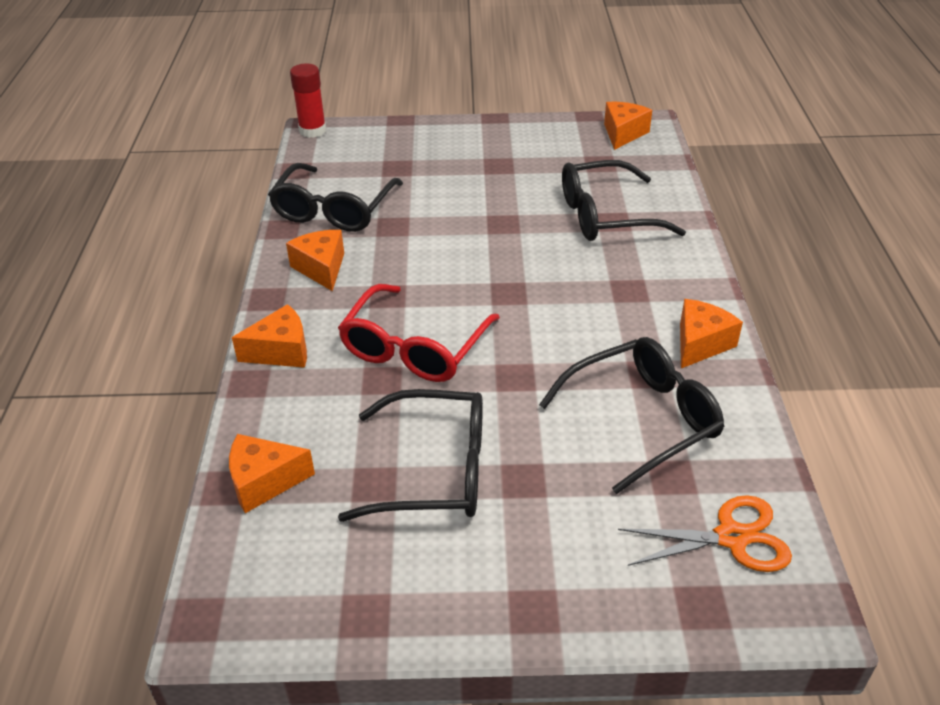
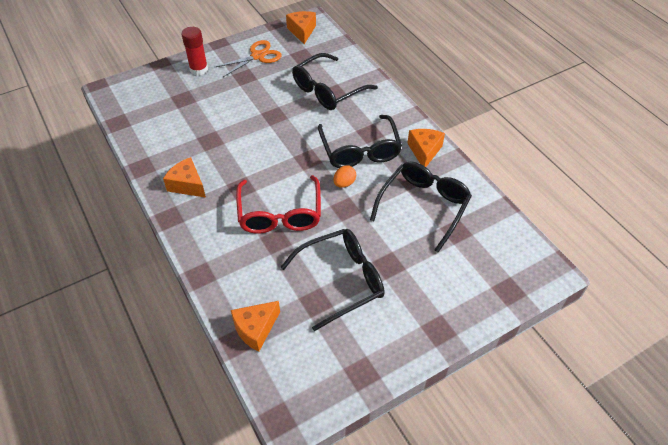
camera: 30 degrees left, 10 degrees up
(281, 351) = (204, 248): orange cheese -> none
(312, 131) = (107, 90): red glue stick -> red glue stick (199, 69)
(334, 210) = (165, 142): black glasses -> black glasses (360, 150)
(539, 342) = (344, 183): none -> orange egg
(731, 537) = (501, 250): orange scissors -> orange scissors (258, 56)

